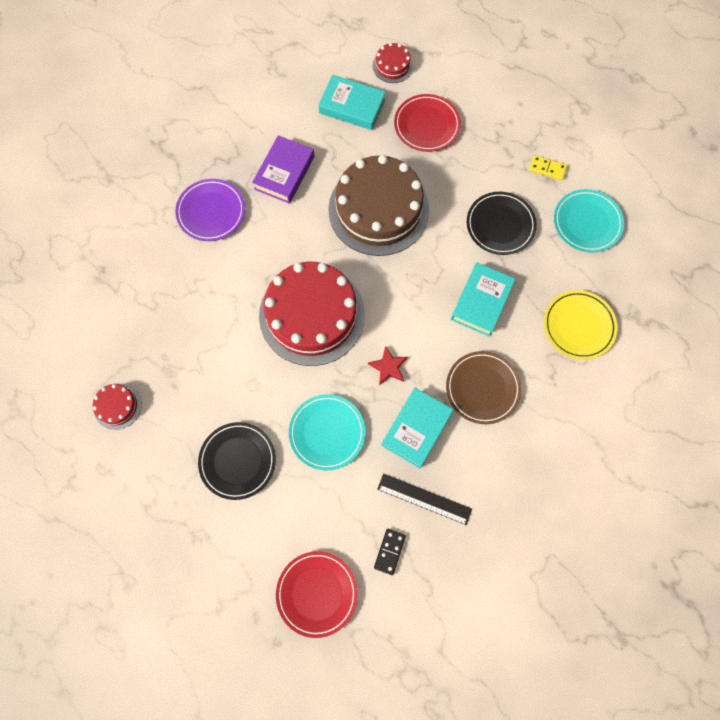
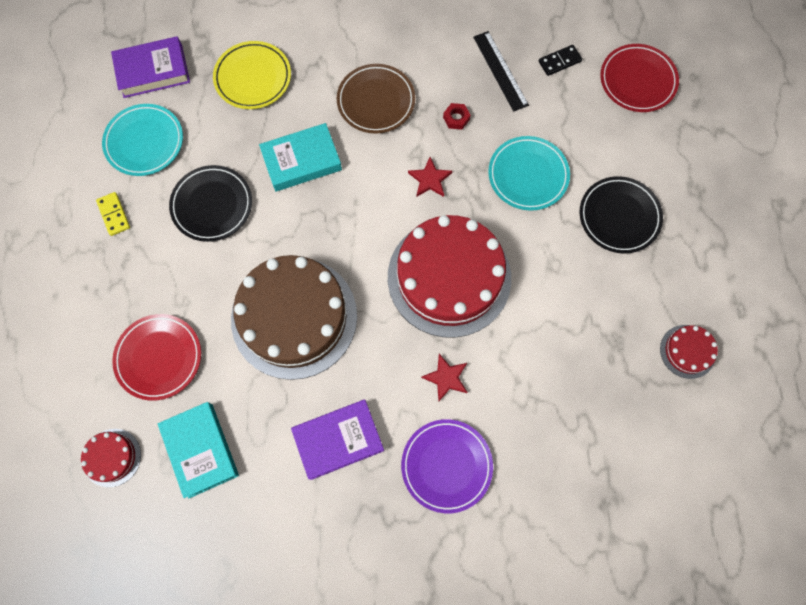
camera: 135 degrees left, 0 degrees up
(256, 256) = (446, 378): none -> red star
(416, 429) = (456, 118): turquoise book -> red nut
(643, 269) = (153, 71): none -> purple book

